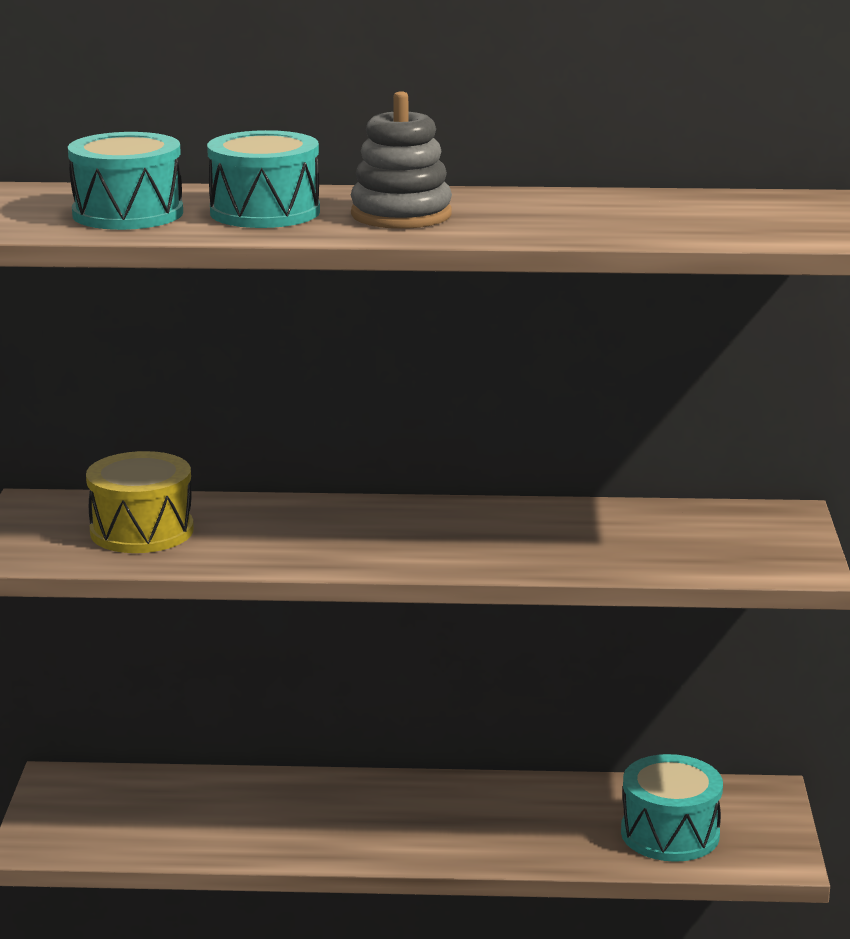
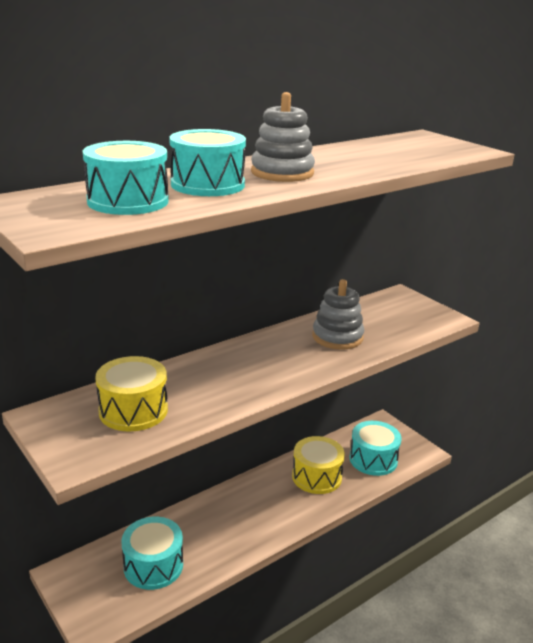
camera: 40 degrees left, 5 degrees up
(171, 818) = (153, 565): none -> turquoise drum
(538, 817) = (316, 476): none -> yellow drum
(558, 537) = (337, 337): none -> grey stacking toy

